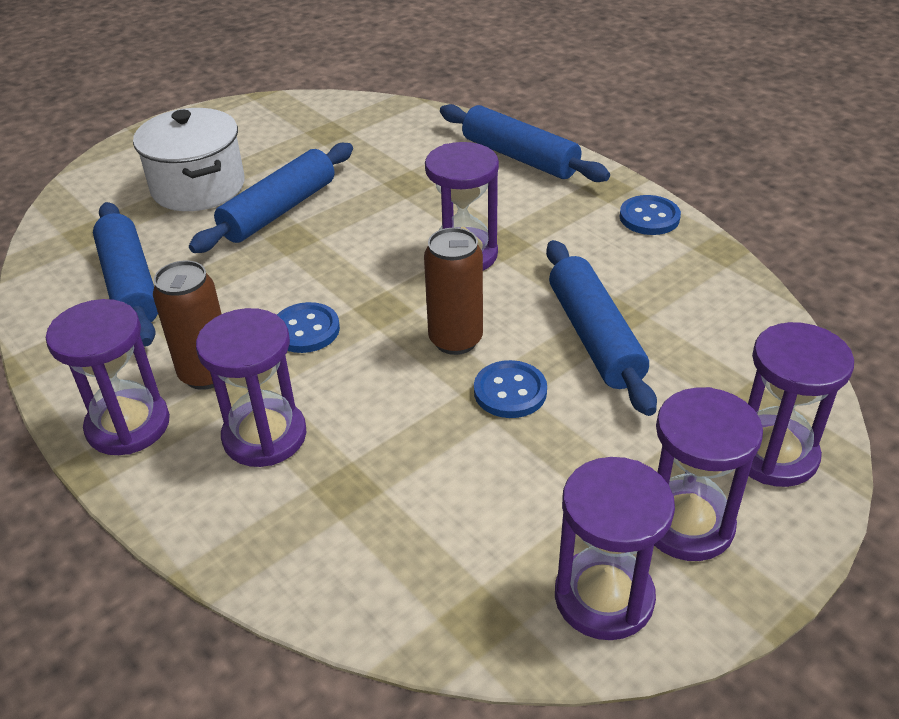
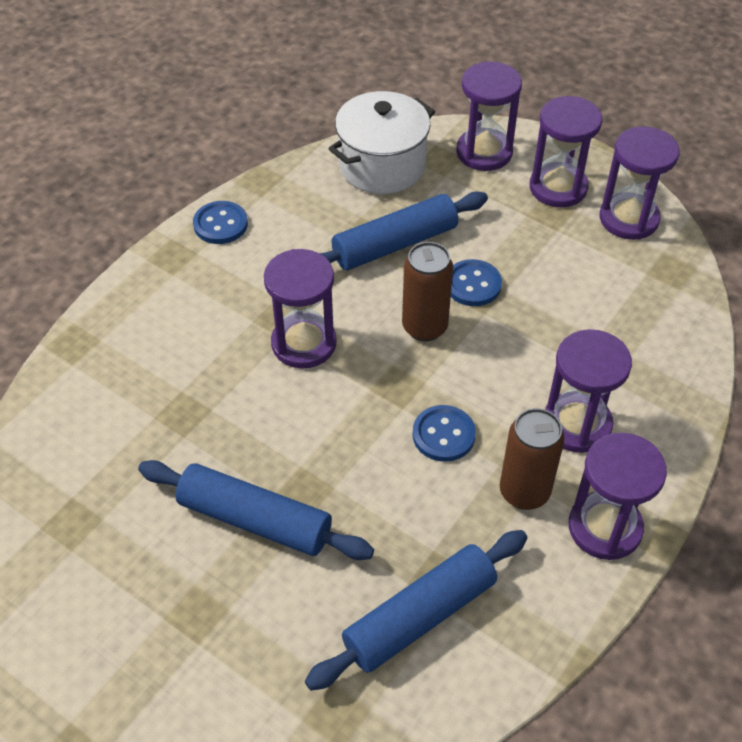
camera: 105 degrees left, 10 degrees up
(198, 187) = (217, 626): white pot -> white pot (382, 166)
(519, 157) = (121, 328): blue rolling pin -> none

